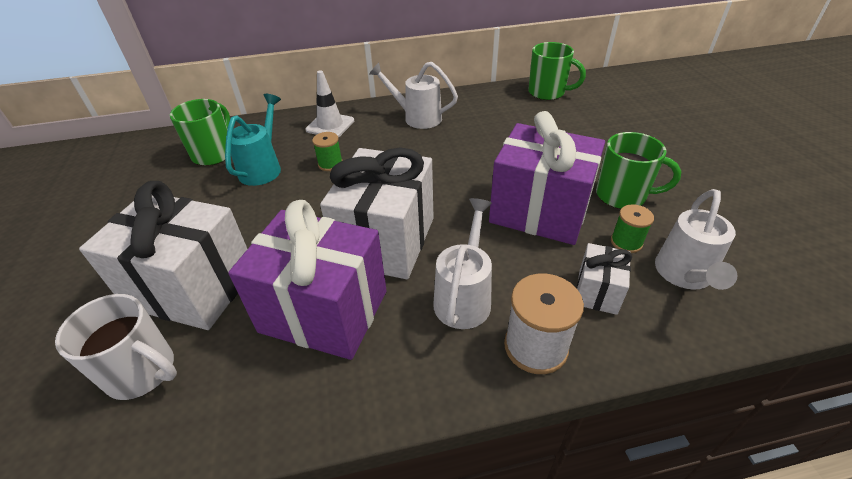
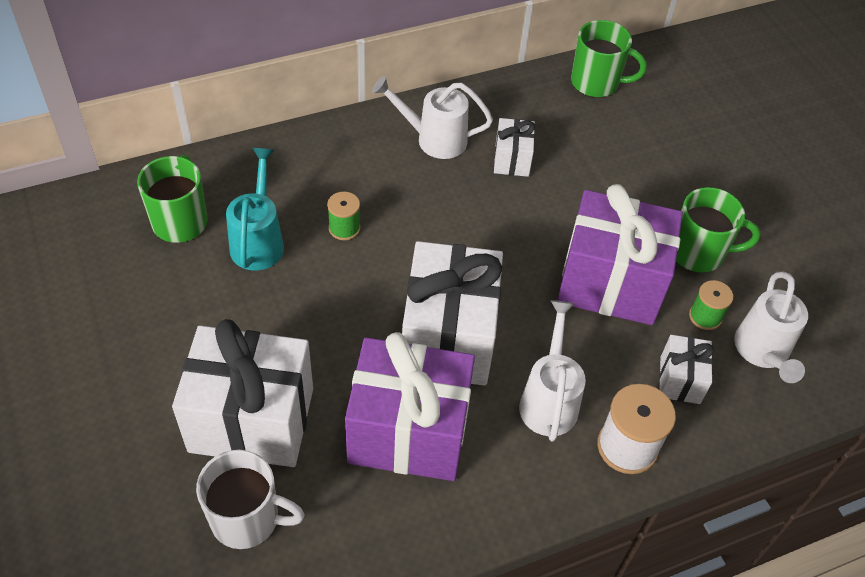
camera: 15 degrees left, 10 degrees up
(330, 125) = (320, 160): white traffic cone -> none
(473, 131) = (512, 160): none -> white gift

